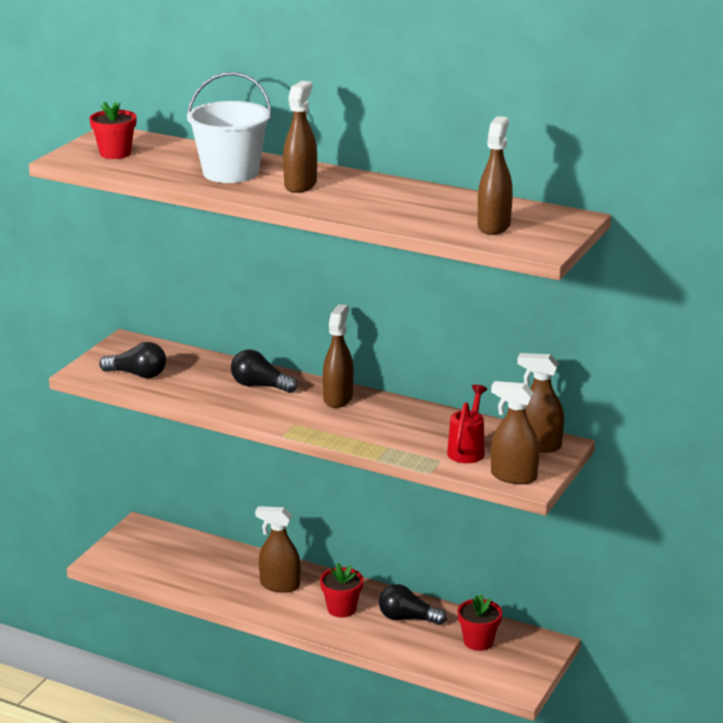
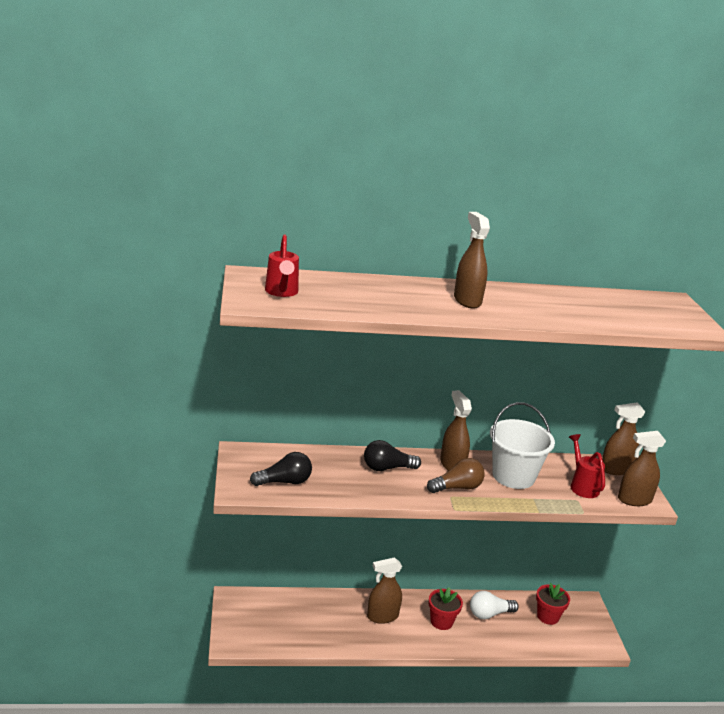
camera: 35 degrees left, 0 degrees up
(115, 153) = (281, 292): red flower pot -> red watering can
(230, 173) = (400, 297): white bucket -> white bucket (513, 476)
(313, 418) = (457, 487): none -> brown light bulb
(407, 618) = (489, 614): black light bulb -> white light bulb
(494, 226) = (644, 315): brown spray bottle -> none

